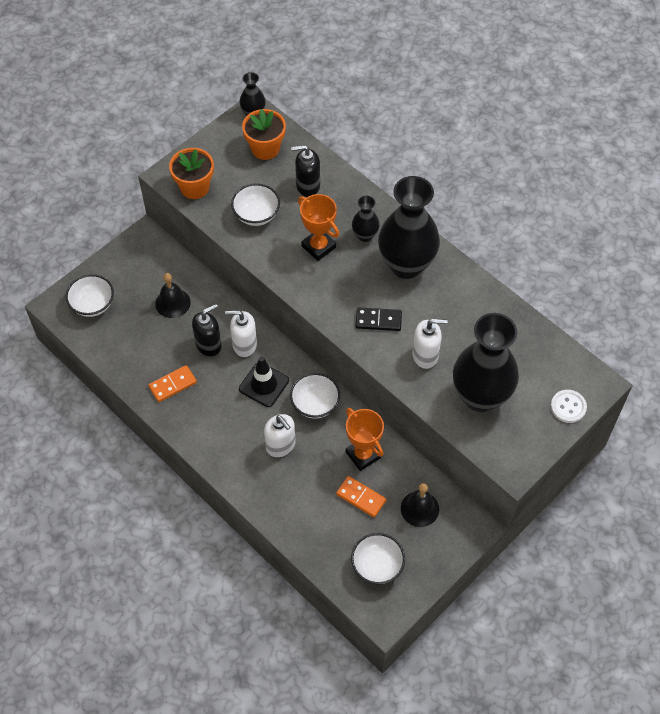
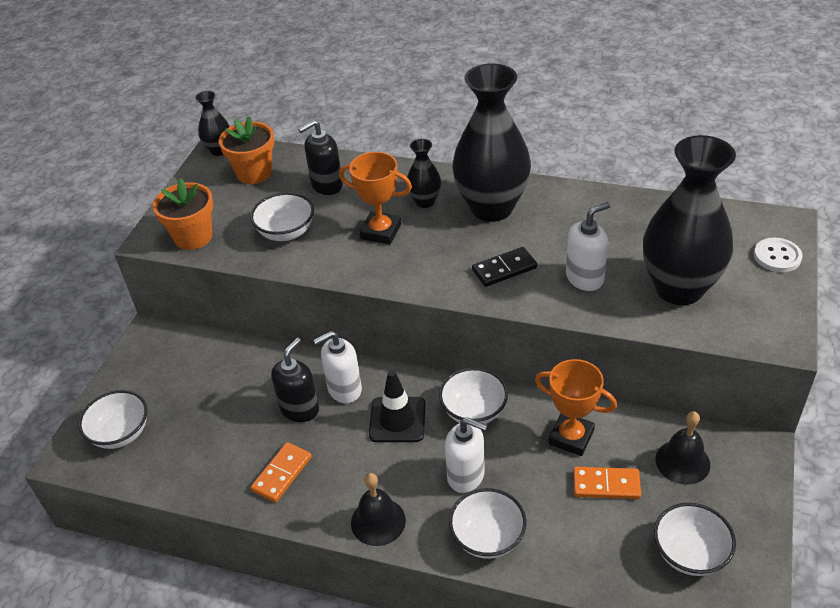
camera: 25 degrees left, 15 degrees down
(172, 303) = (226, 386): black bell -> black bell (378, 521)
(267, 491) = (487, 537): none -> white bowl

